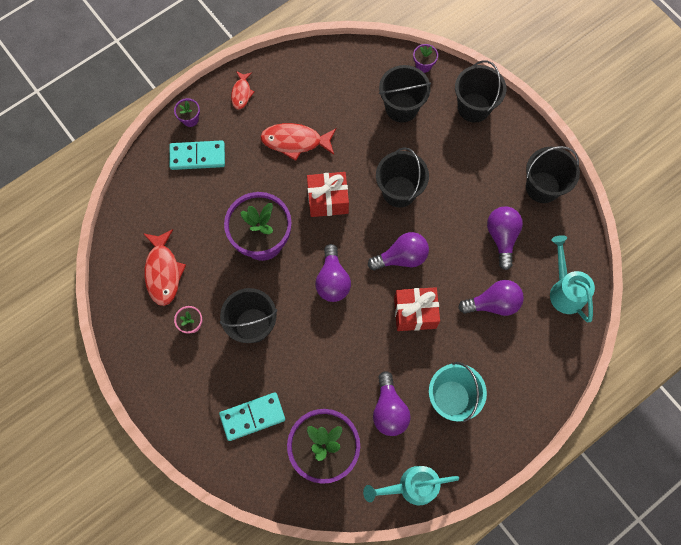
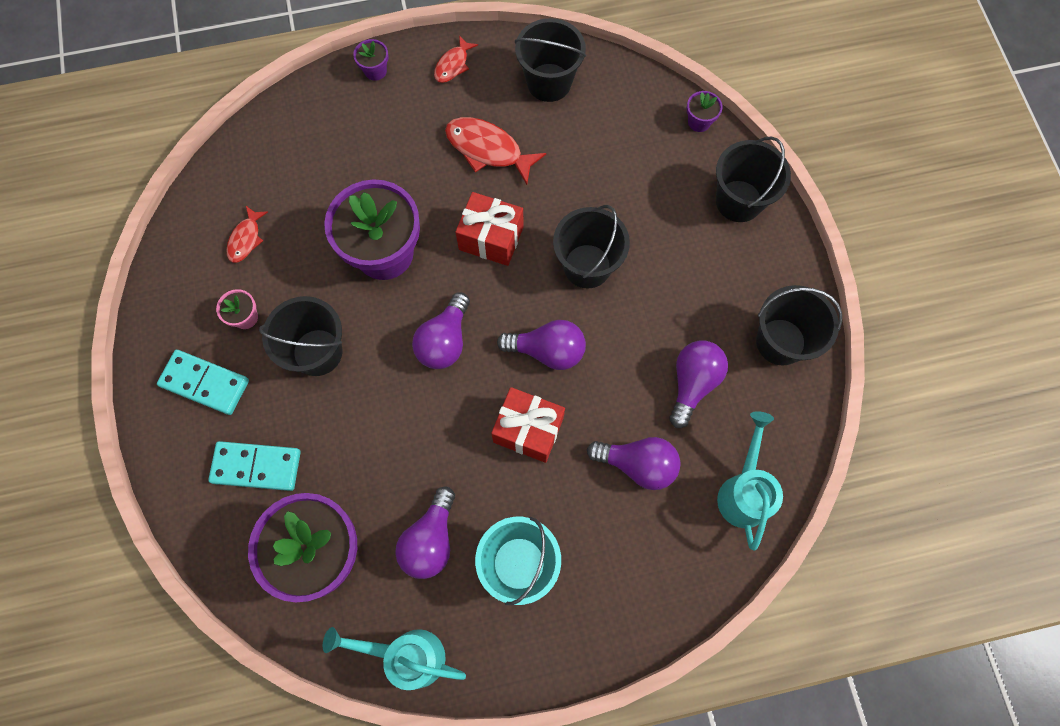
camera: 25 degrees right, 0 degrees up
(163, 272) = (246, 239): red fish -> red fish, size x0.58
(197, 156) = (360, 118): turquoise domino -> turquoise domino (205, 383)
(401, 107) = (644, 163): black bucket -> black bucket (549, 82)

